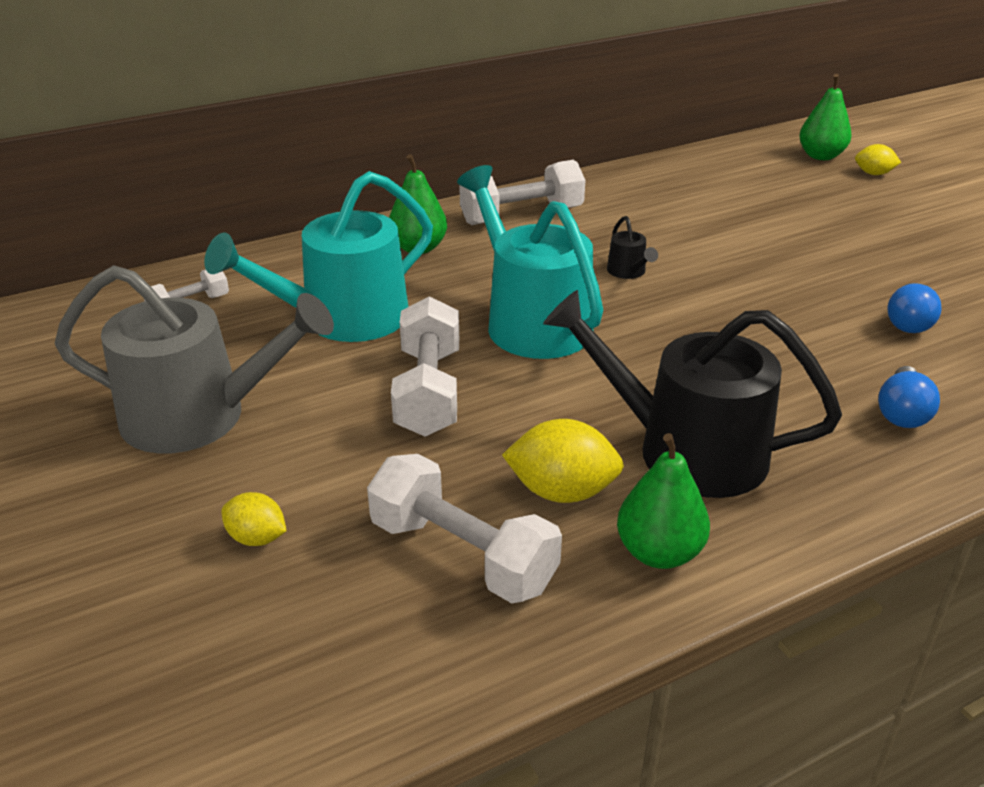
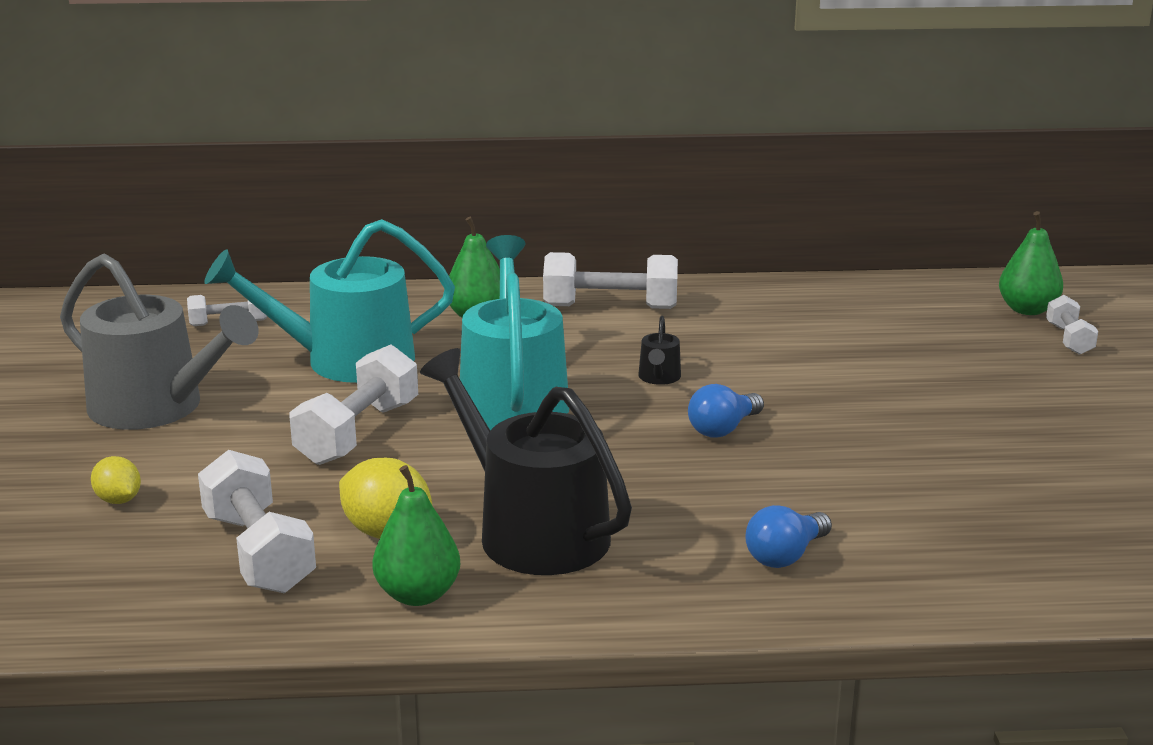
camera: 25 degrees right, 10 degrees down
(873, 174) = (1069, 339): yellow lemon -> white dumbbell
(908, 322) = (903, 484): blue light bulb -> blue light bulb (723, 429)

